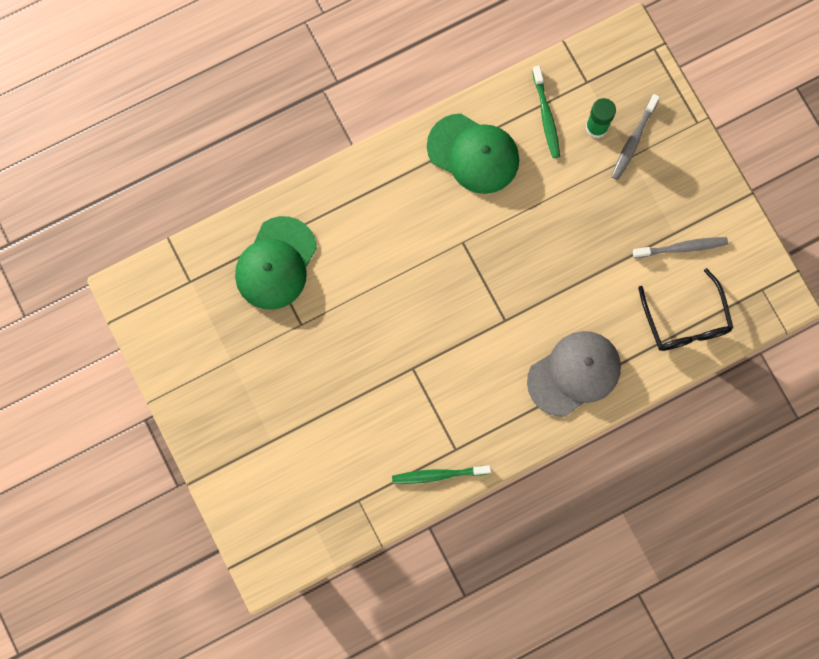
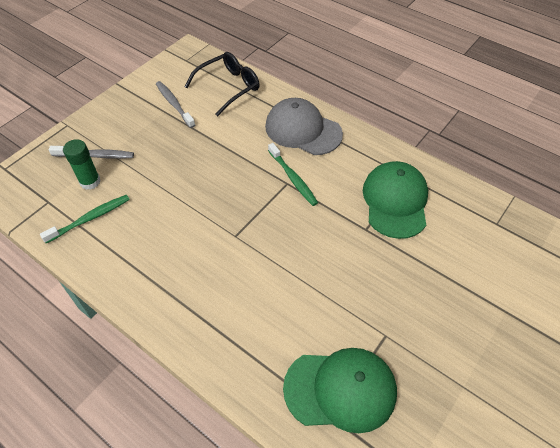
camera: 115 degrees left, 25 degrees down
(438, 475) = (435, 180): green toothbrush -> green toothbrush (293, 178)
(473, 154) = (146, 259): green cap -> green cap (395, 201)

